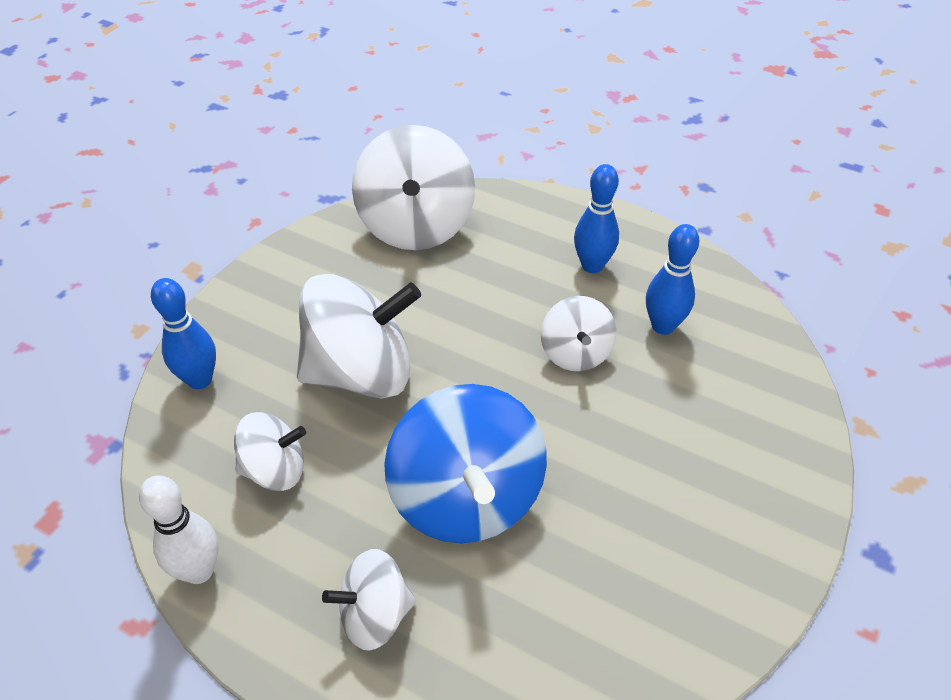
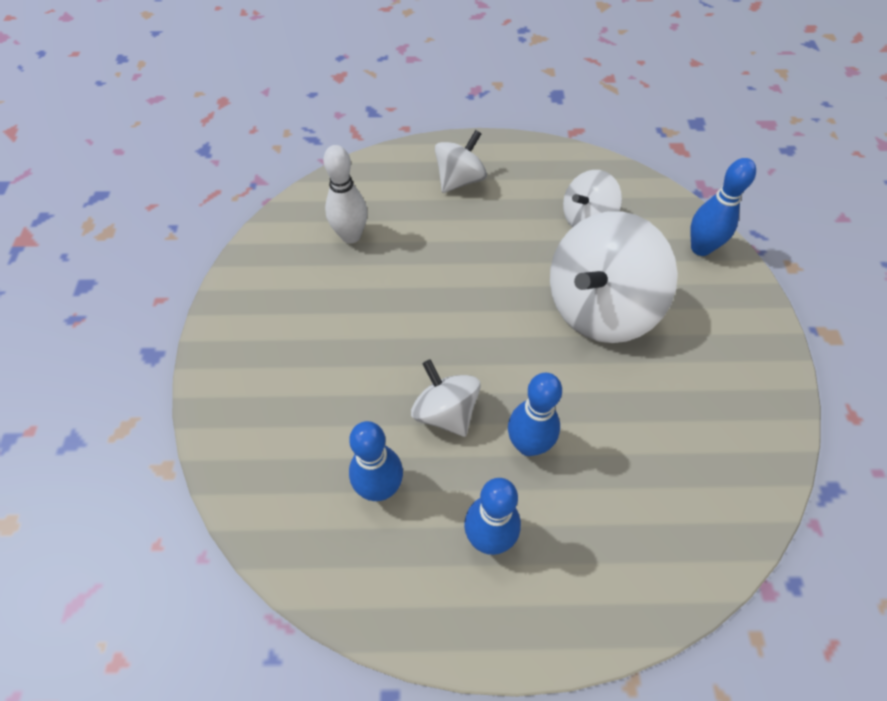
camera: 150 degrees right, 10 degrees up
(199, 571) = (571, 158): white bowling pin -> white bowling pin (351, 236)
(416, 226) = (705, 493): white spinning top -> none
(467, 498) = (453, 258): blue spinning top -> none
(520, 302) = (528, 445): none -> blue bowling pin

